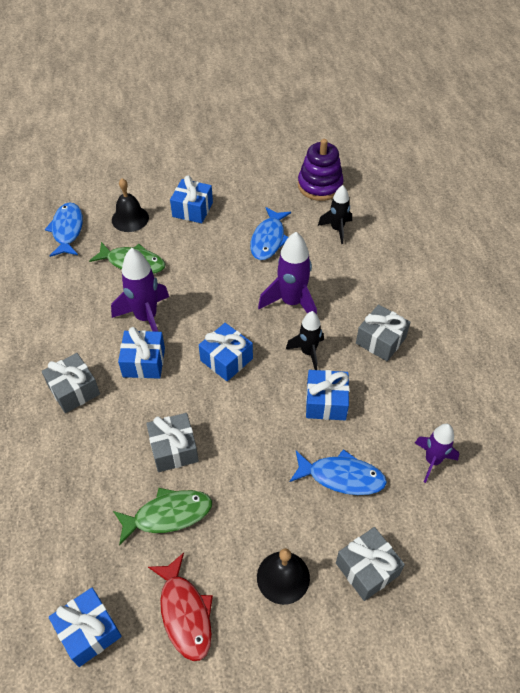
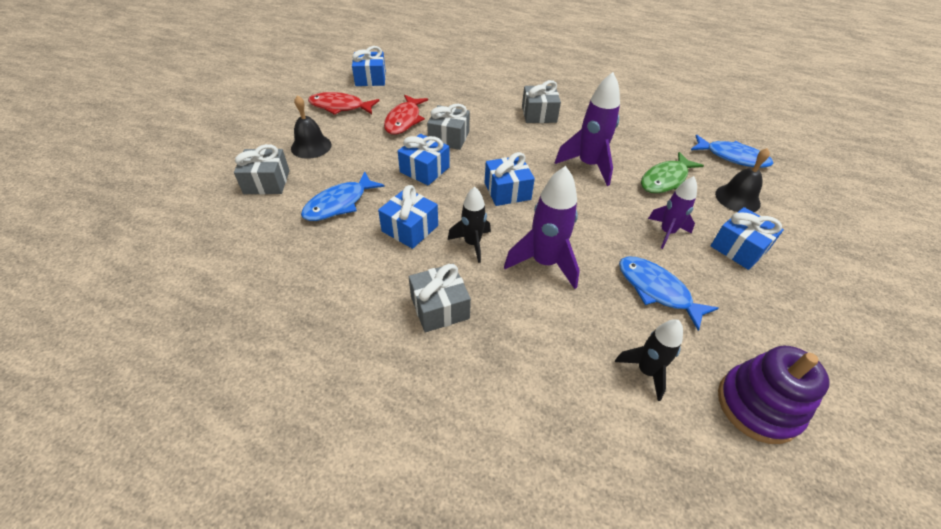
camera: 120 degrees right, 5 degrees down
(144, 362) = (540, 149): blue gift -> blue gift (424, 170)
(168, 515) = (404, 120): green fish -> red fish
(432, 461) = (287, 264): purple rocket -> purple rocket (667, 232)

